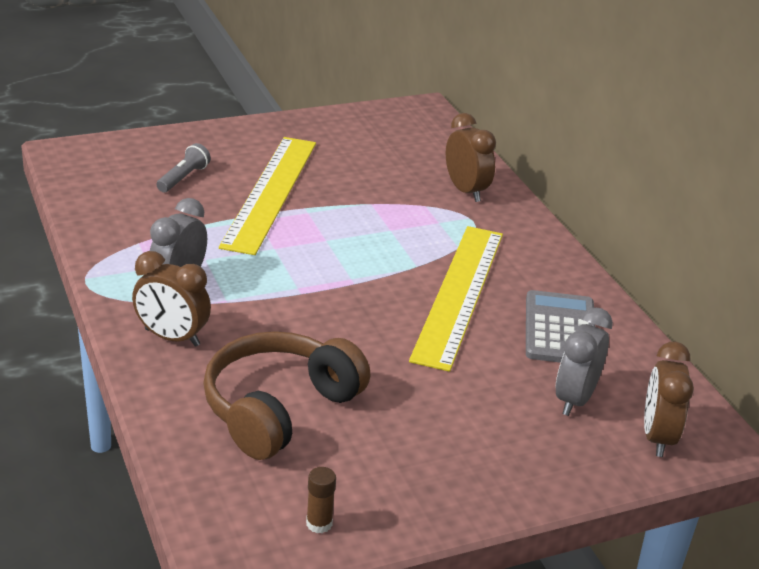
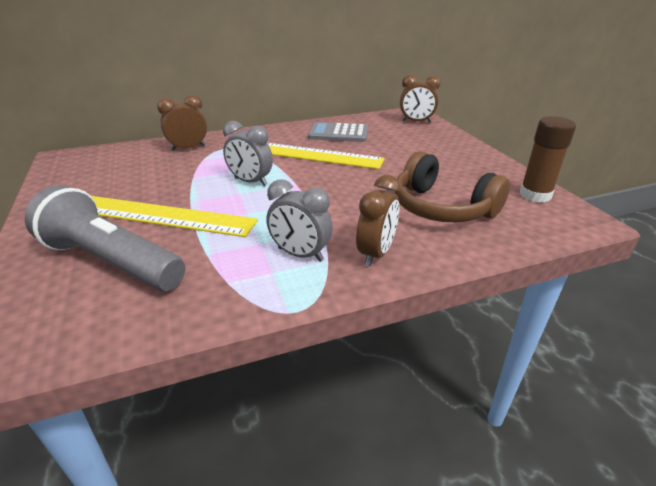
camera: 85 degrees left, 0 degrees up
(183, 178) = (111, 262): grey flashlight -> grey flashlight, size x2.41
(319, 523) = (535, 195): brown glue stick -> brown glue stick, size x2.01
(575, 399) = (396, 134): grey clock -> grey clock (250, 182)

